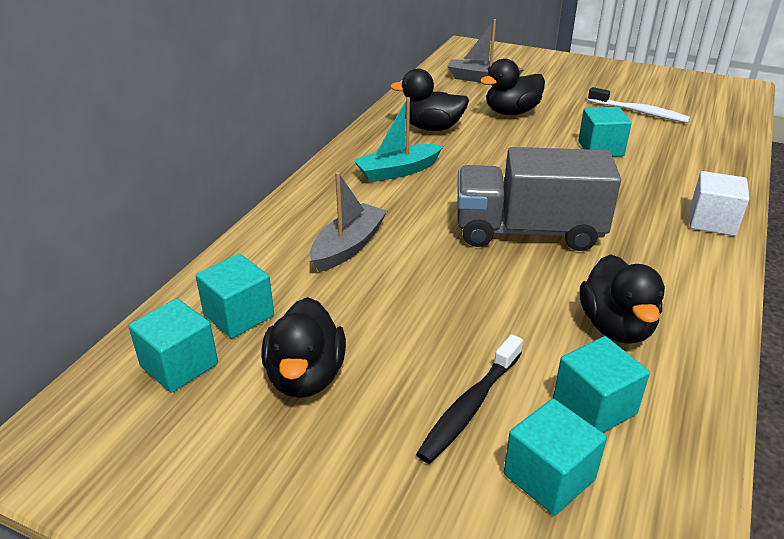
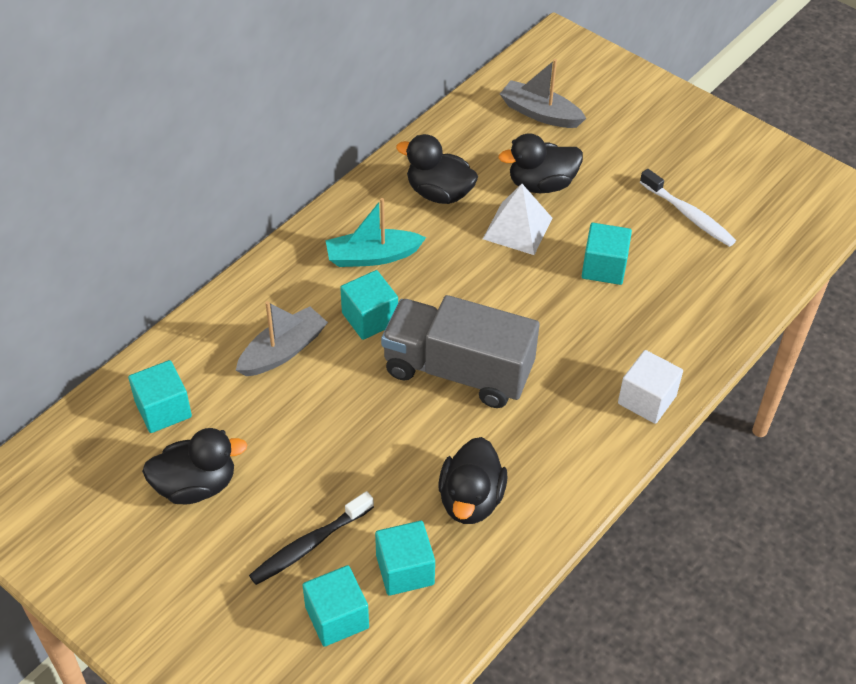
camera: 15 degrees right, 15 degrees up
(179, 365) = (104, 450): turquoise cube -> turquoise cube (370, 318)
(306, 376) = (196, 485): black duck -> black duck turned 120 degrees counterclockwise
(511, 137) = (517, 228): none -> white pyramid

